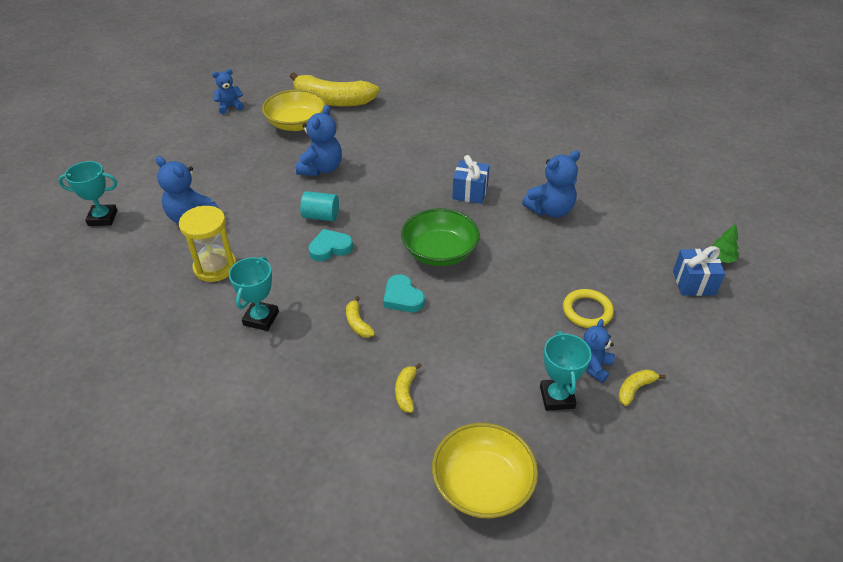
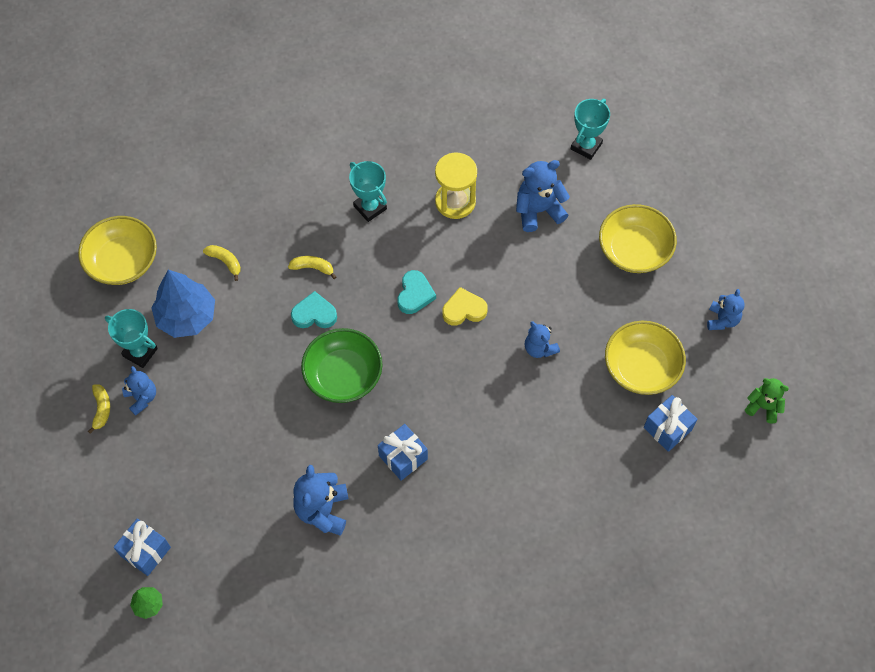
camera: 125 degrees right, 20 degrees up
(197, 159) = (634, 250): none -> yellow bowl
(283, 75) = (763, 407): none -> green teddy bear
(321, 168) = (539, 348): blue teddy bear -> blue teddy bear, size x0.64
(321, 216) = (464, 309): turquoise cylinder -> yellow heart
(332, 101) = (667, 428): yellow banana -> blue gift
(489, 385) = (186, 317): none -> blue tree
(587, 311) = (190, 438): yellow ring -> none

